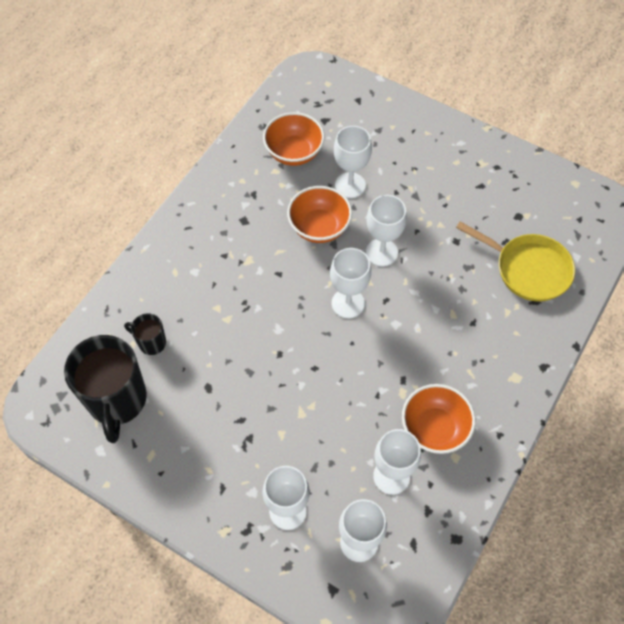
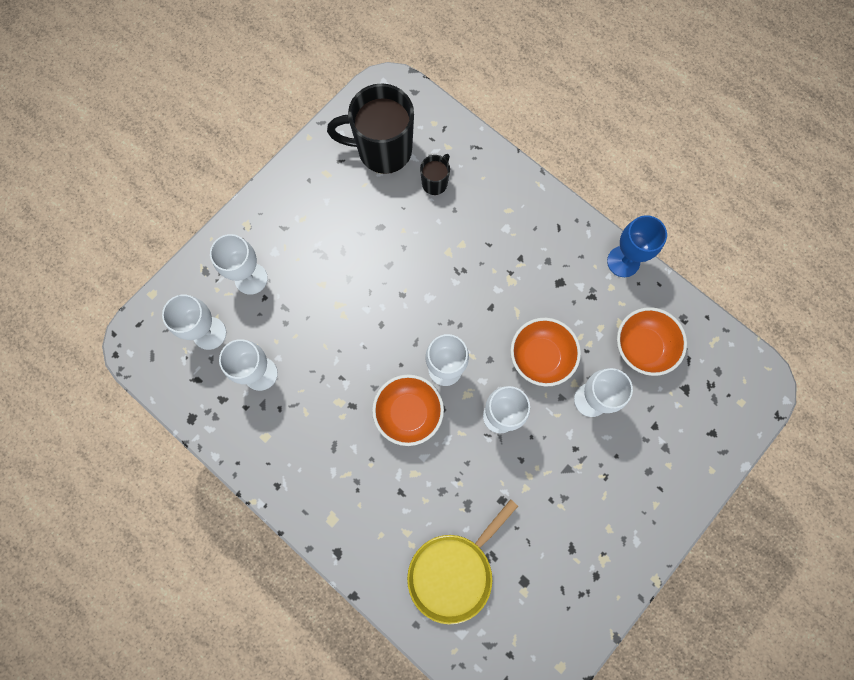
camera: 100 degrees right, 15 degrees up
(215, 174) = (623, 261): none -> blue goblet
(434, 428) = (297, 424): orange bowl -> orange bowl (408, 413)

